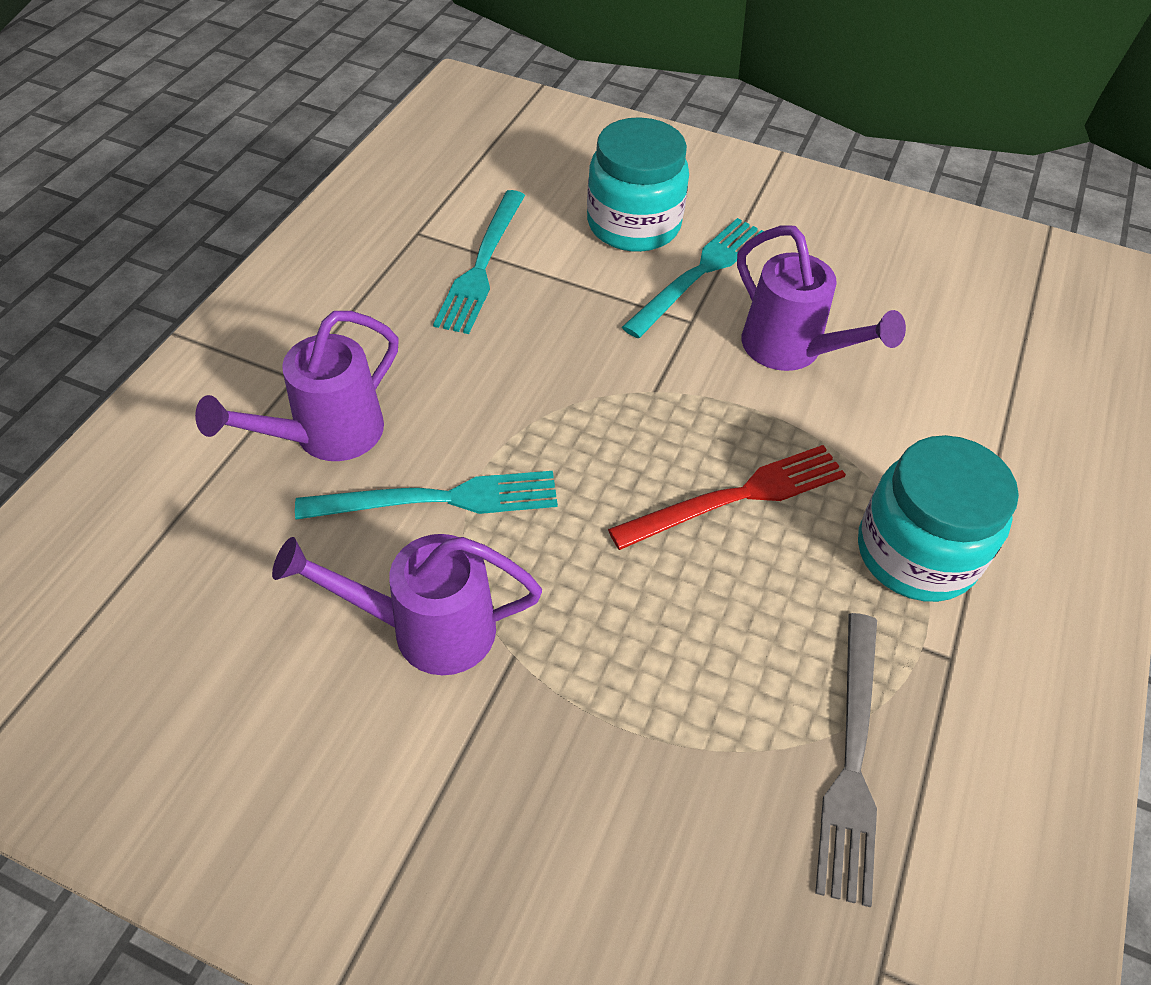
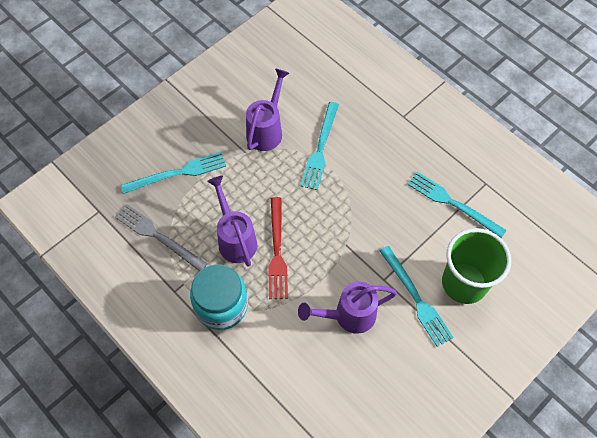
camera: 115 degrees right, 10 degrees up
(327, 435) = (367, 120): purple watering can -> purple watering can (235, 239)
(633, 225) = (464, 283): turquoise jar -> green cup
(653, 798) = (177, 173): none -> turquoise fork

